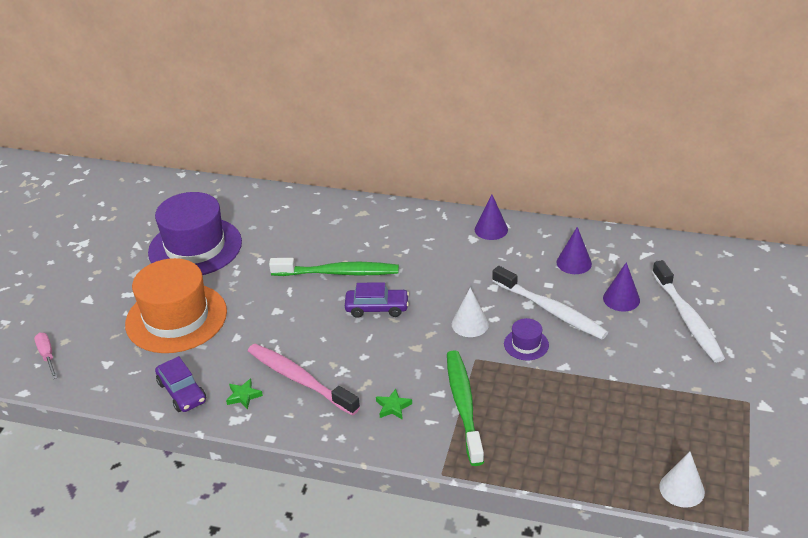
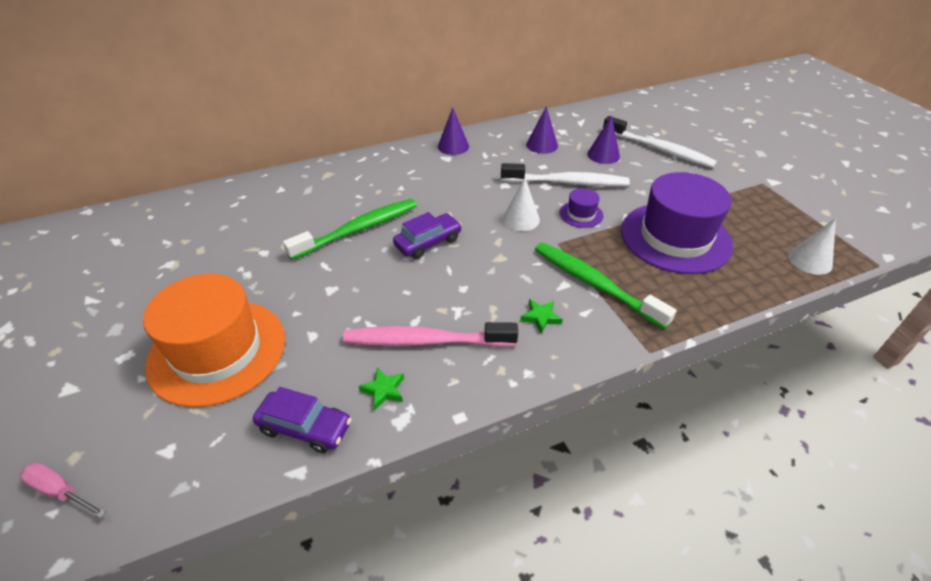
camera: 40 degrees left, 5 degrees up
(195, 247) = (172, 271): purple hat -> purple hat (675, 237)

